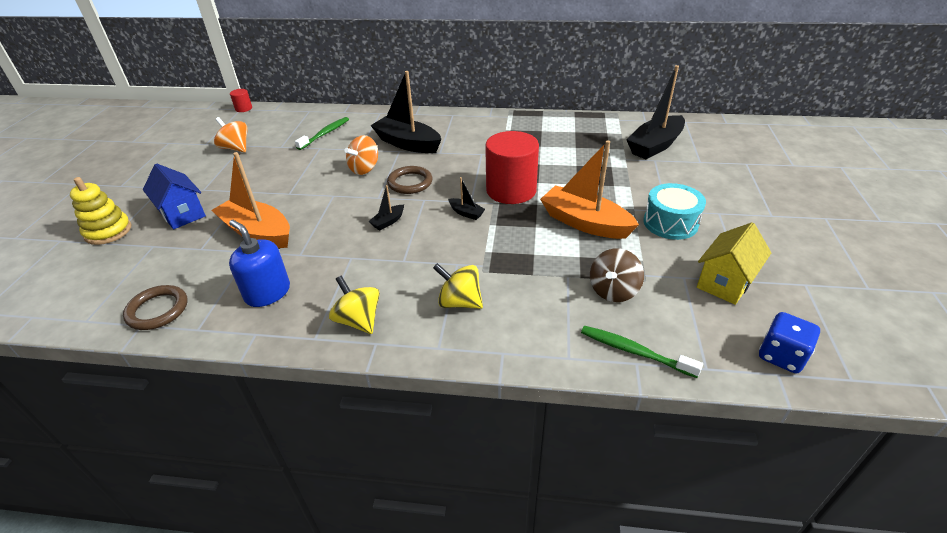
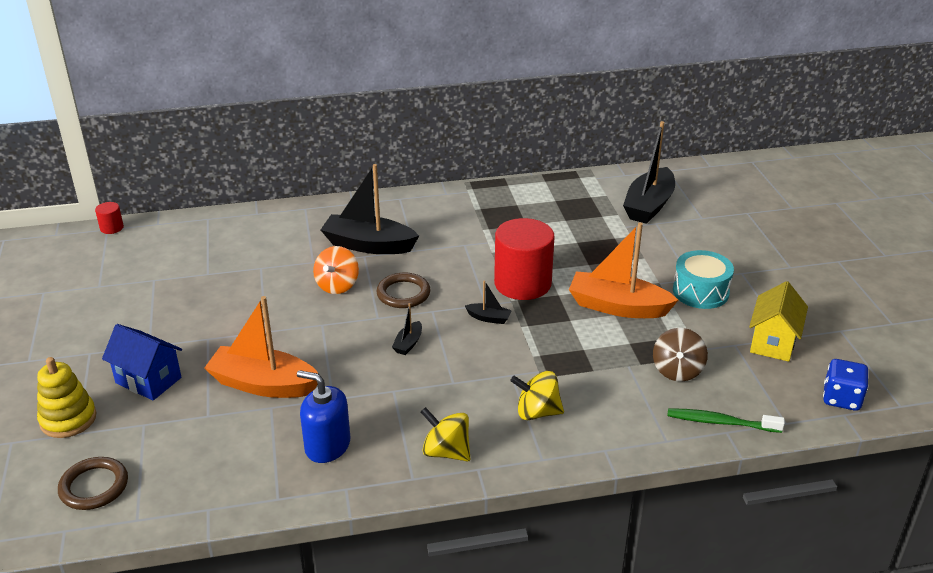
camera: 20 degrees left, 5 degrees down
(157, 310) = (214, 490): brown ring -> brown ring (94, 486)
(236, 148) = (148, 285): orange spinning top -> none
(325, 134) = (254, 248): green toothbrush -> none

